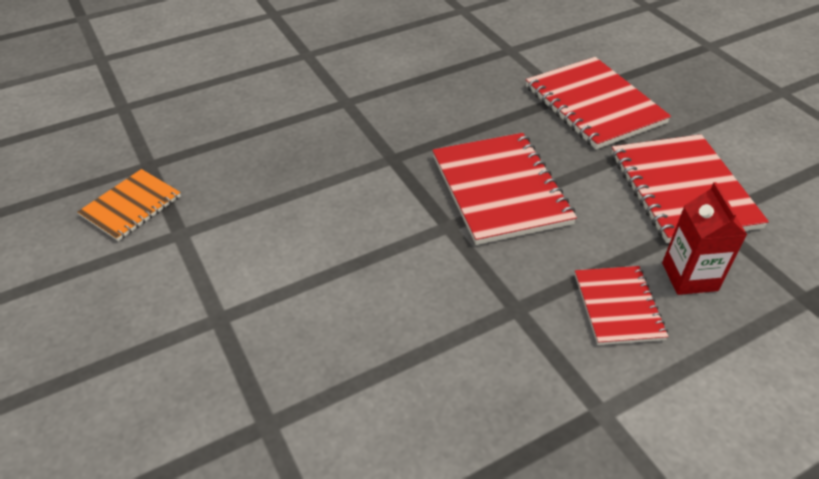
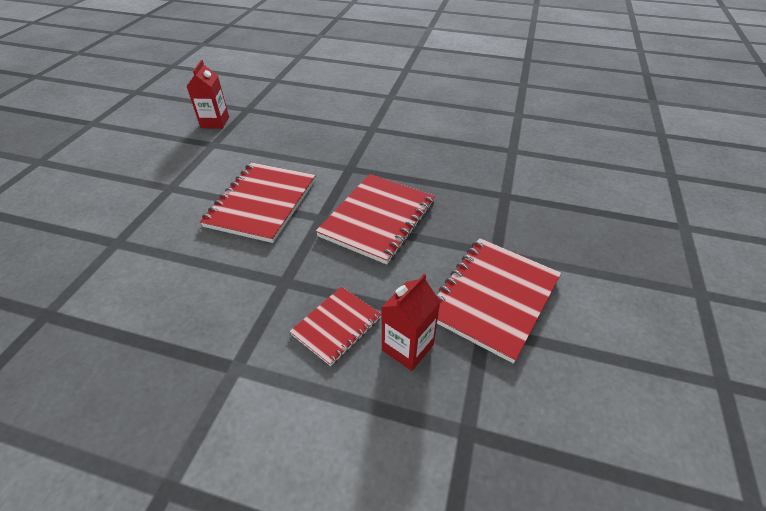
camera: 45 degrees right, 0 degrees up
(131, 206) = (215, 122): orange notebook -> red carton
(594, 105) = (517, 211): red notebook -> red notebook (262, 203)

